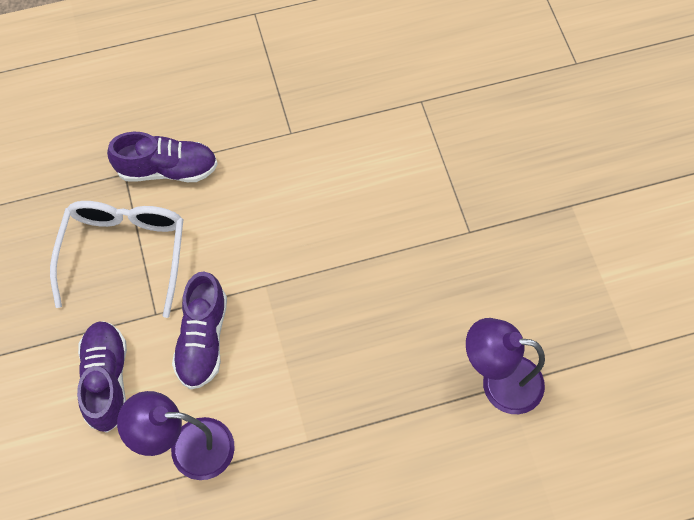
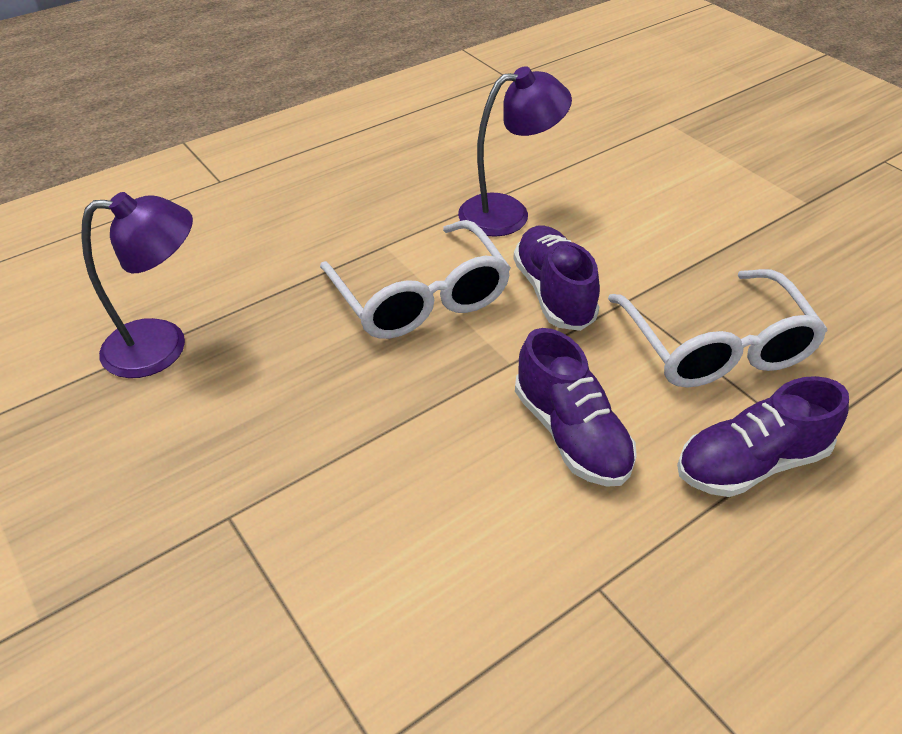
camera: 160 degrees right, 20 degrees down
(107, 380) = (631, 237): purple shoe -> purple shoe (571, 434)
(301, 368) = (420, 298): none -> white glasses

